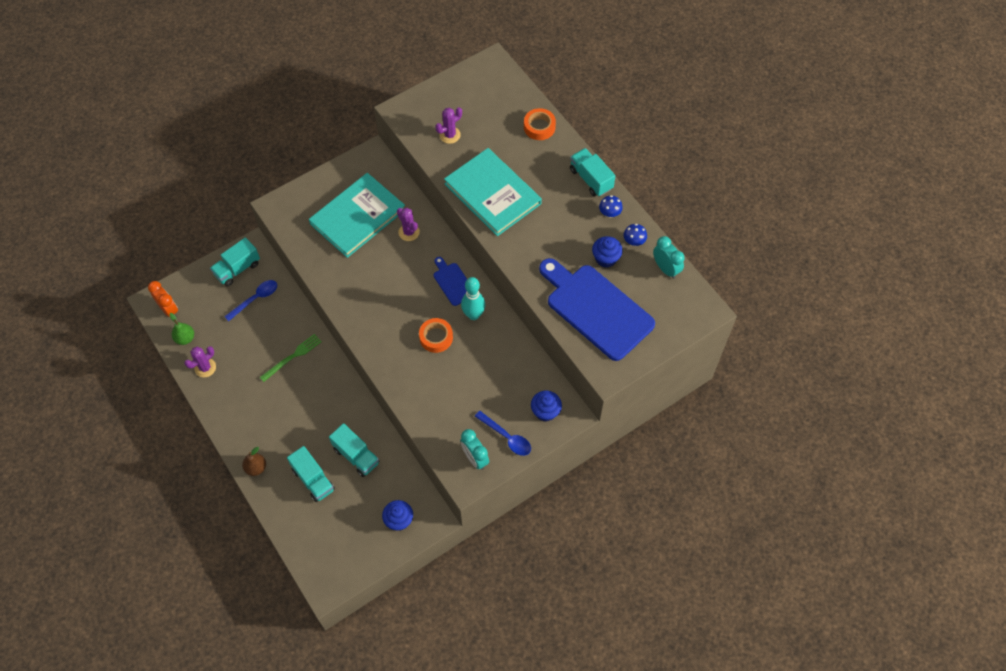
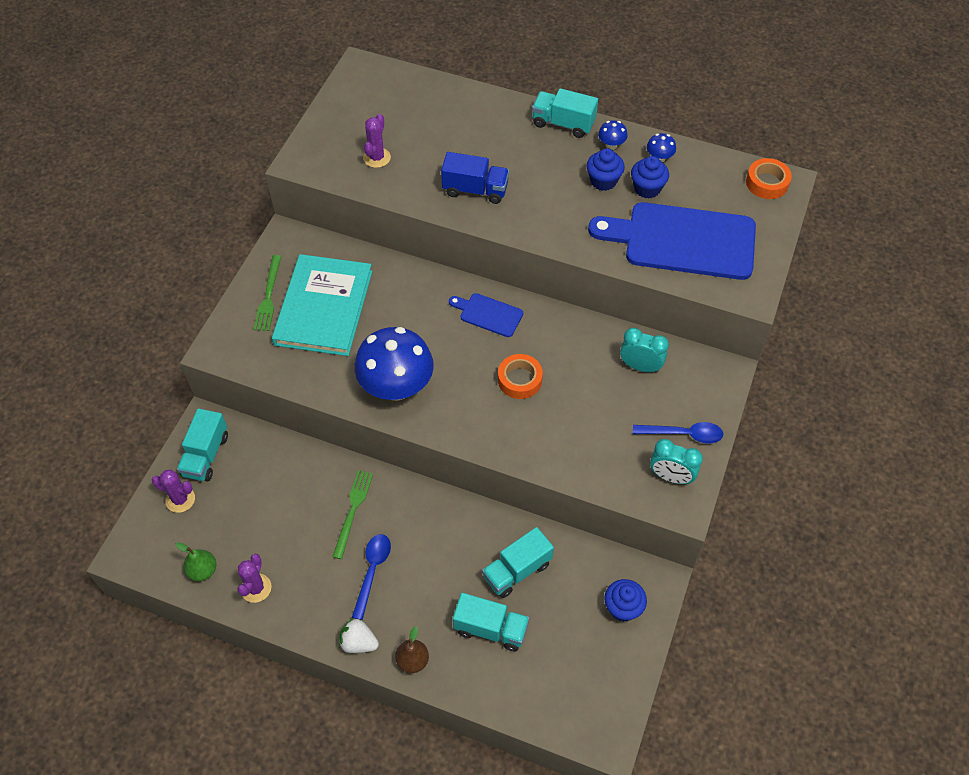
camera: 35 degrees left, 5 degrees down
(169, 309) = (155, 550): orange clock -> none
(235, 437) = (358, 642): none -> white strawberry
(256, 299) = (255, 474): blue spoon -> blue spoon (372, 571)
(331, 189) = (268, 296): none -> green fork
(356, 456) = (517, 570): turquoise truck -> turquoise truck turned 135 degrees clockwise
(359, 295) = (396, 386): none -> blue mushroom
(409, 232) = (395, 291): purple cactus -> purple cactus (180, 499)
(473, 315) = (539, 333): turquoise bowling pin -> none
(492, 194) = (475, 190): turquoise book -> blue truck
(539, 127) = (466, 103): orange tape -> orange tape (767, 183)
(545, 411) = (698, 384): blue cupcake -> blue cupcake (603, 181)
(666, 269) = (713, 166): turquoise clock -> turquoise clock (640, 366)

